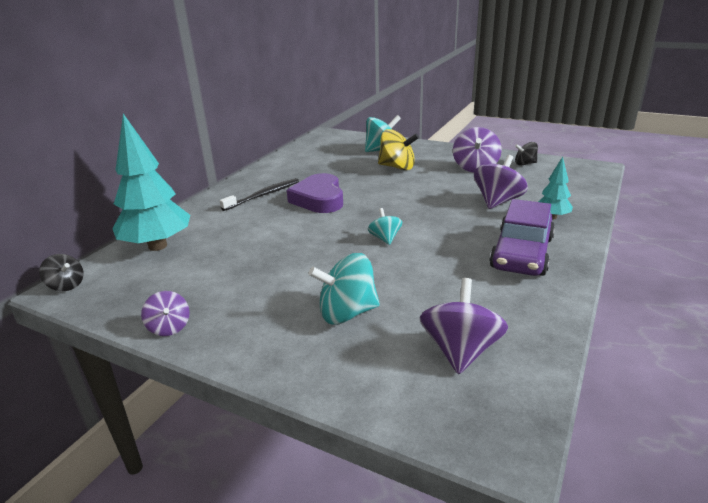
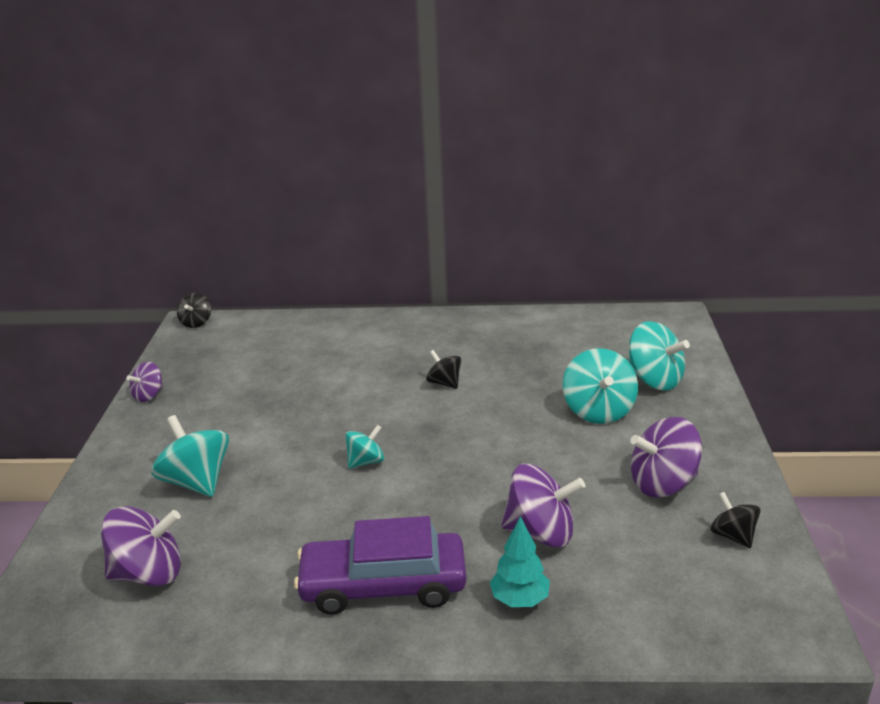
camera: 65 degrees right, 0 degrees up
(157, 246) = (280, 333): turquoise tree -> none
(264, 195) = (430, 344): black toothbrush -> none
(319, 199) = (444, 383): purple heart -> black spinning top
(397, 167) = (598, 411): yellow spinning top -> turquoise spinning top

